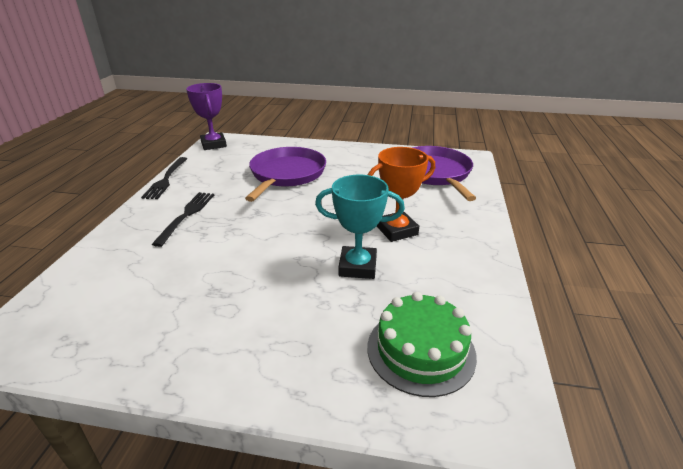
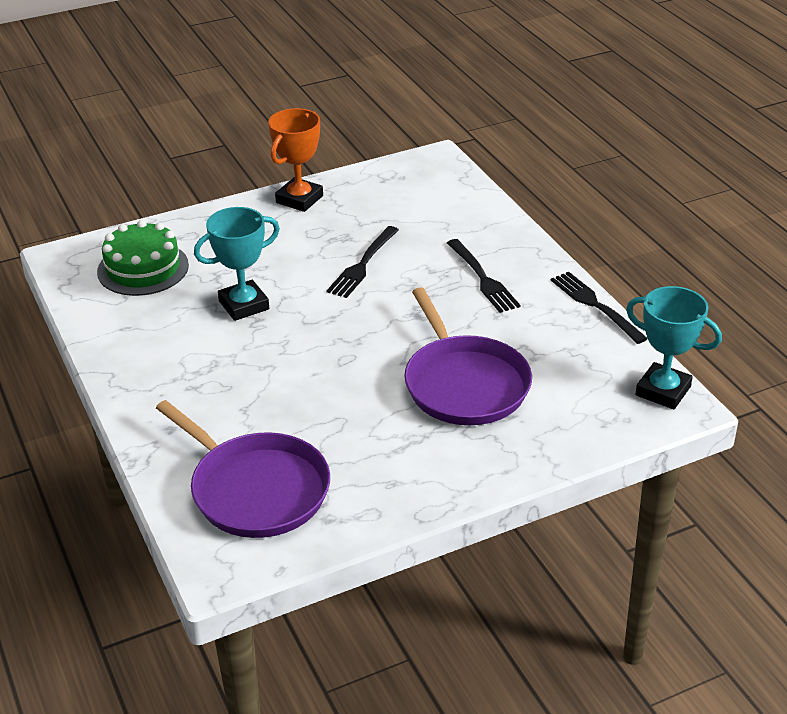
camera: 145 degrees right, 5 degrees up
(213, 144) = (663, 391): purple trophy -> turquoise trophy
(237, 259) = (363, 264): none -> black fork
(396, 230) = (237, 361): orange trophy -> orange trophy (299, 199)

